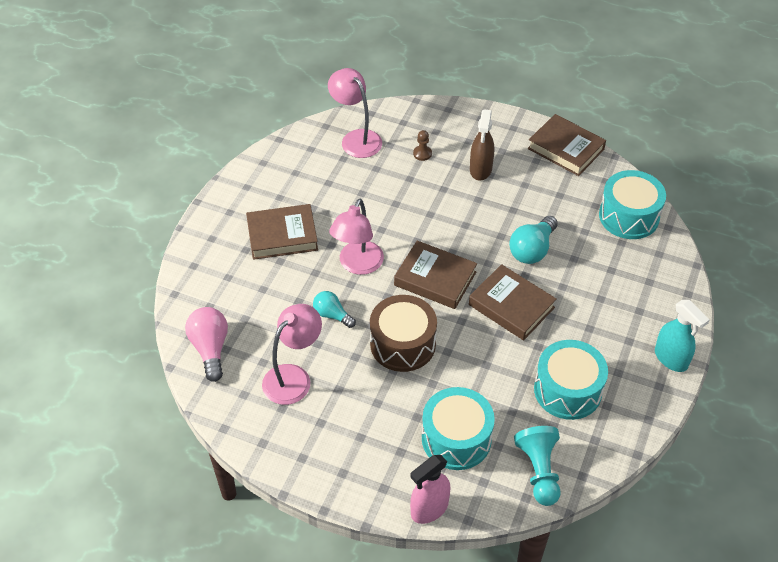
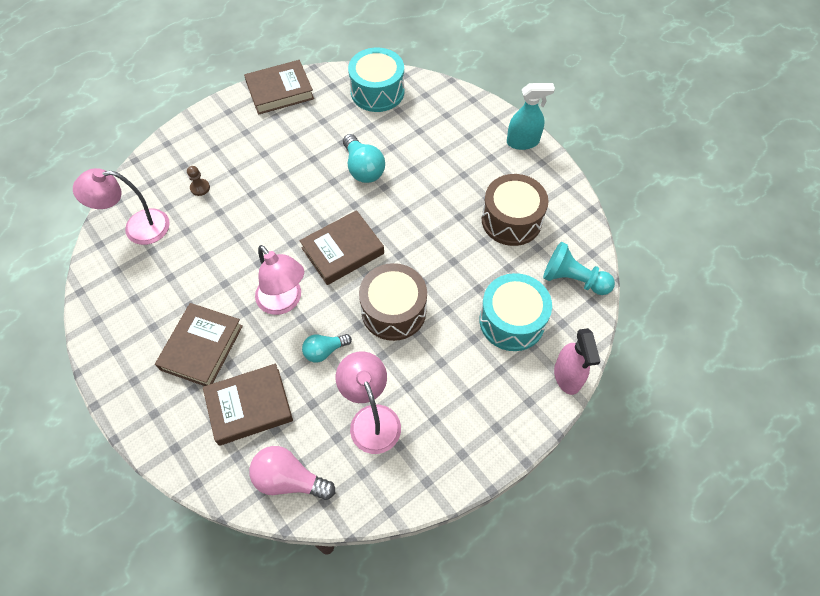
camera: 60 degrees left, 10 degrees up
(480, 169) = (253, 157): brown spray bottle -> none
(511, 306) = (408, 213): brown book -> brown book (249, 406)
(567, 390) = (511, 220): turquoise drum -> brown drum

